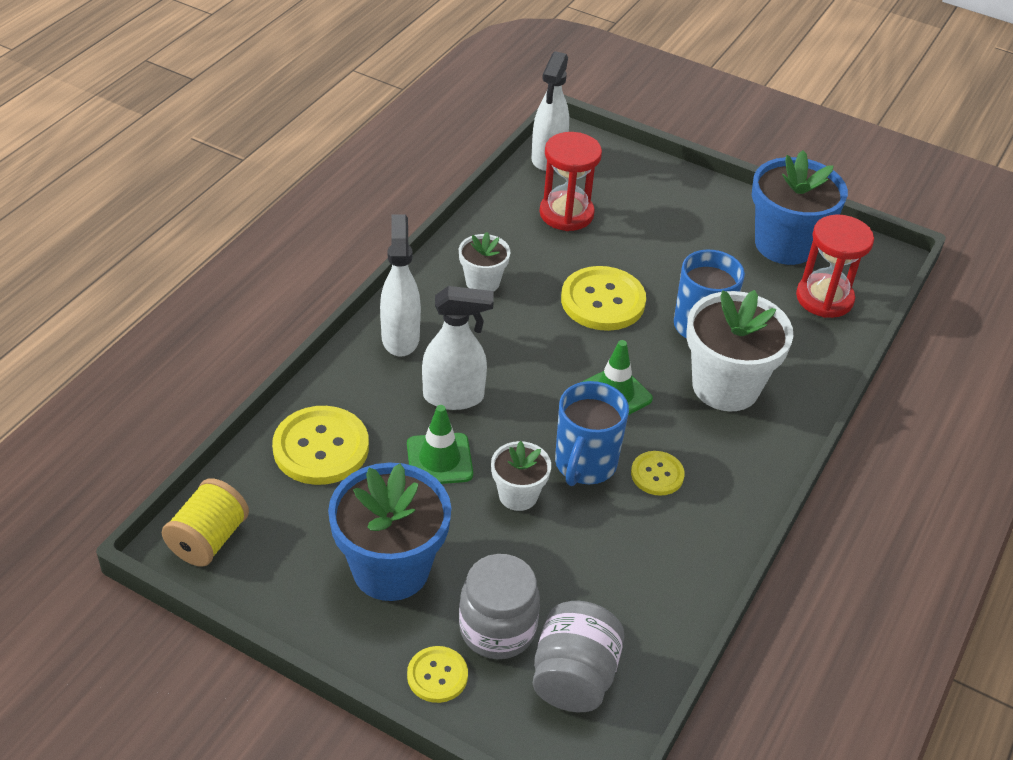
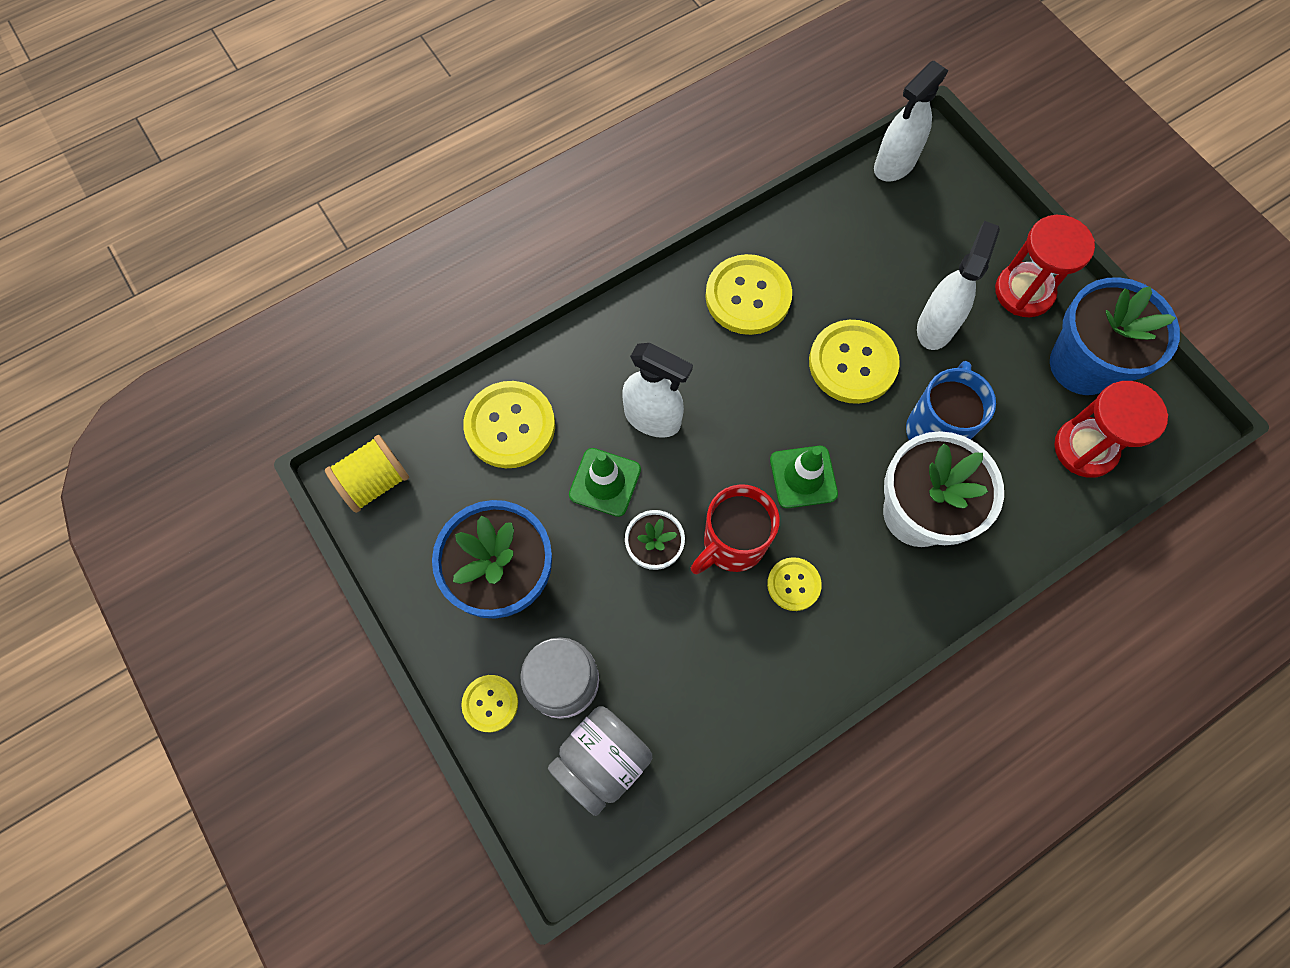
camera: 30 degrees right, 25 degrees up
(400, 337) = (639, 332): white spray bottle -> white spray bottle (935, 326)
(482, 282) = (748, 296): white flower pot -> yellow button
(566, 214) = (874, 242): red hourglass -> red hourglass (1024, 292)
(584, 464) = (732, 544): blue mug -> red mug

